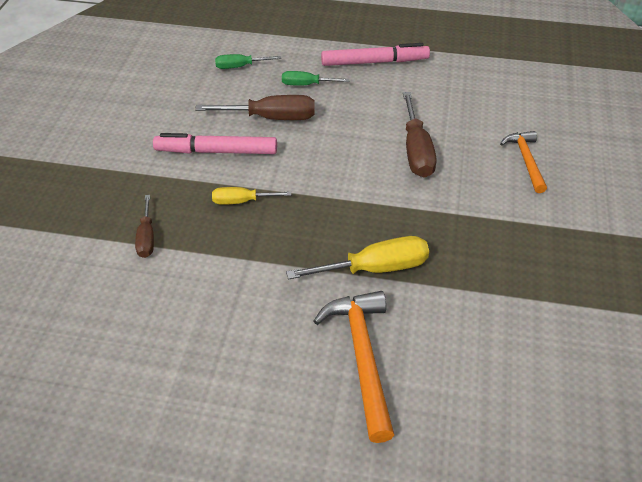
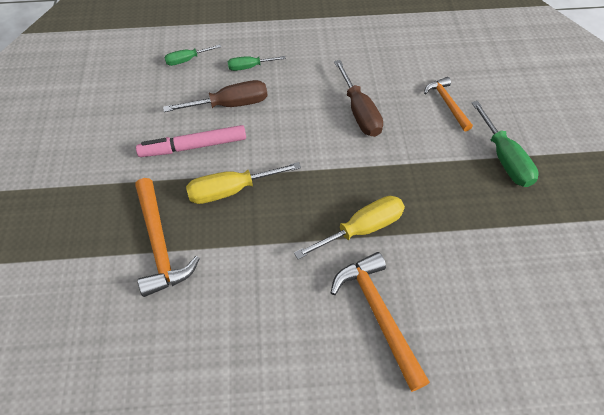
camera: 15 degrees left, 10 degrees up
(146, 238) = (159, 244): brown screwdriver -> orange hammer
(241, 201) = (231, 190): yellow screwdriver -> yellow screwdriver, size x1.67
(374, 62) = (299, 35): pink marker -> none
(575, 230) = (504, 158): none -> green screwdriver

